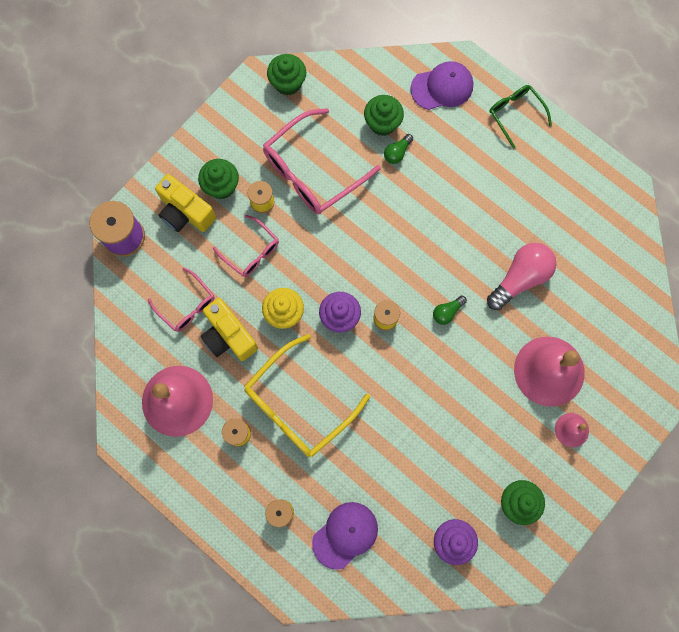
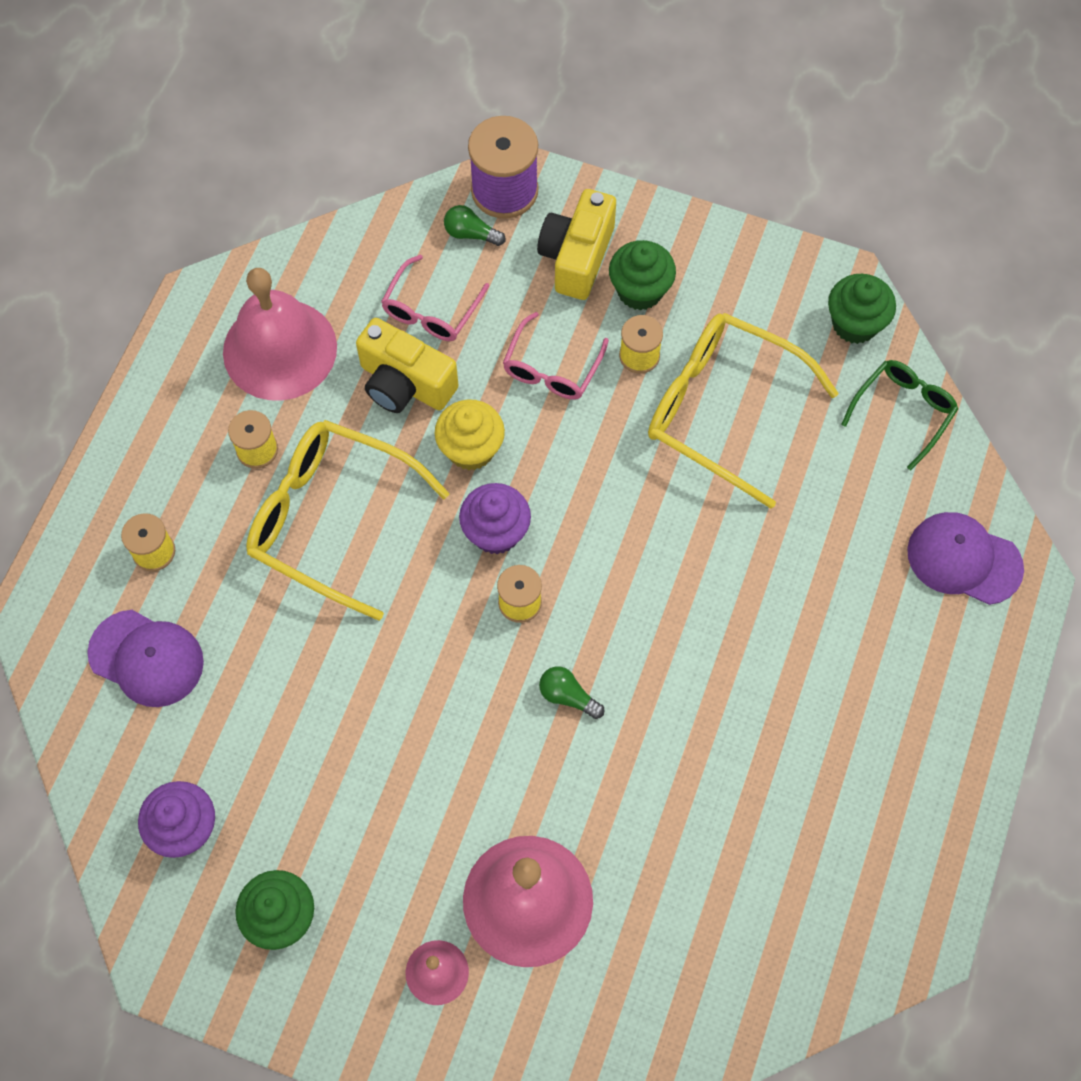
camera: 70 degrees right, 10 degrees down
(228, 336) = (405, 383): yellow camera -> yellow camera turned 90 degrees counterclockwise
(312, 171) = (722, 410): pink glasses -> yellow glasses
(382, 123) = (853, 487): green cupcake -> none
(397, 153) = (812, 526): green light bulb -> green light bulb (471, 234)
(442, 87) = (964, 559): purple cap -> purple cap turned 150 degrees clockwise
(515, 114) = (972, 696): green glasses -> green glasses (903, 412)
(520, 278) = (675, 799): pink light bulb -> none

